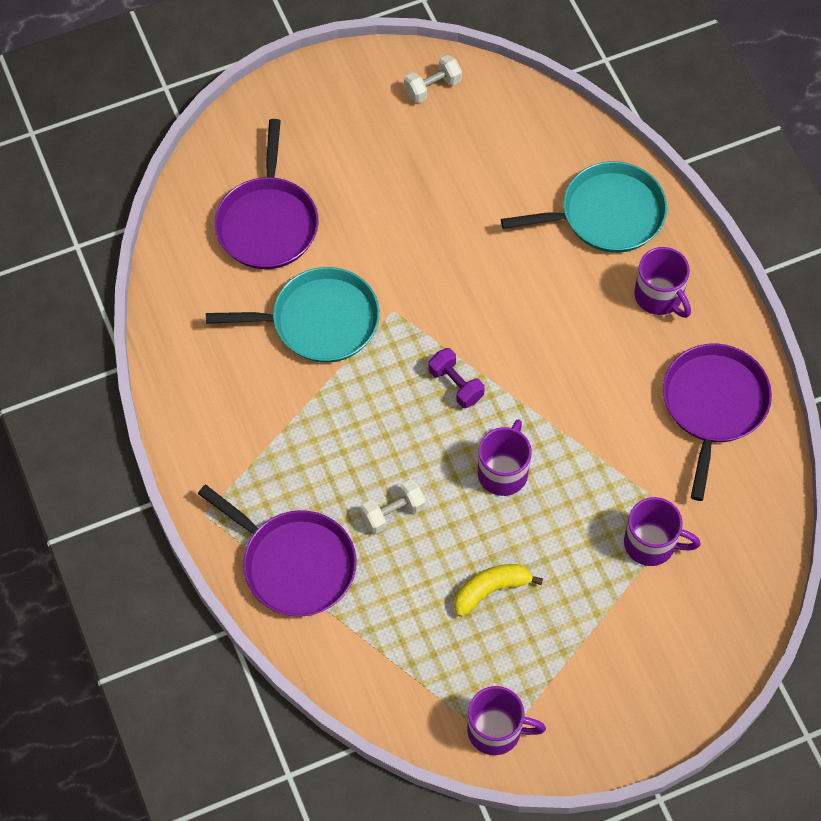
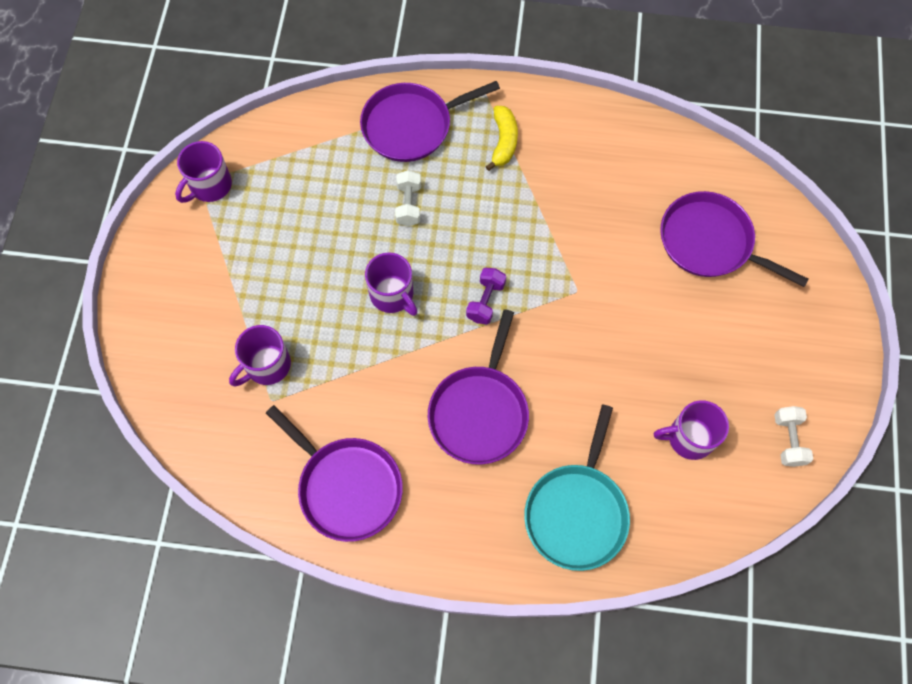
camera: 120 degrees right, 5 degrees up
(319, 321) = (598, 234): turquoise pan -> none
(455, 385) = (485, 301): purple dumbbell -> purple dumbbell turned 60 degrees counterclockwise
(491, 590) = (308, 236): yellow banana -> yellow banana (503, 141)
(569, 333) = (479, 411): none -> purple pan
(659, 296) = (471, 506): purple mug -> purple mug (689, 437)

